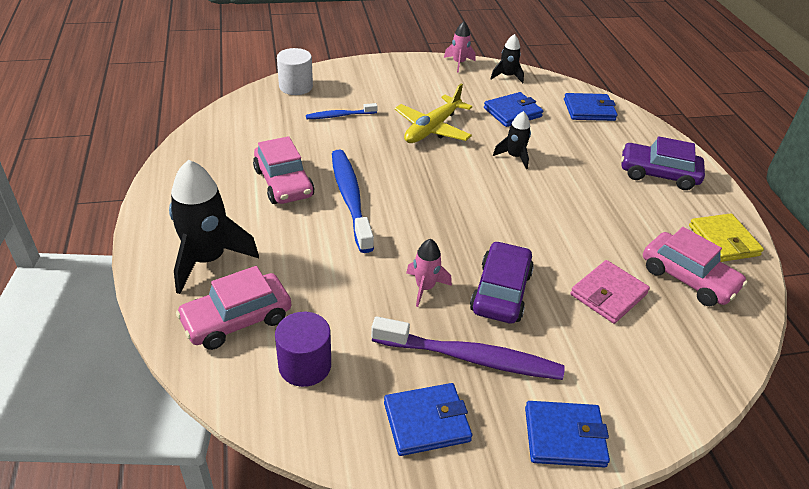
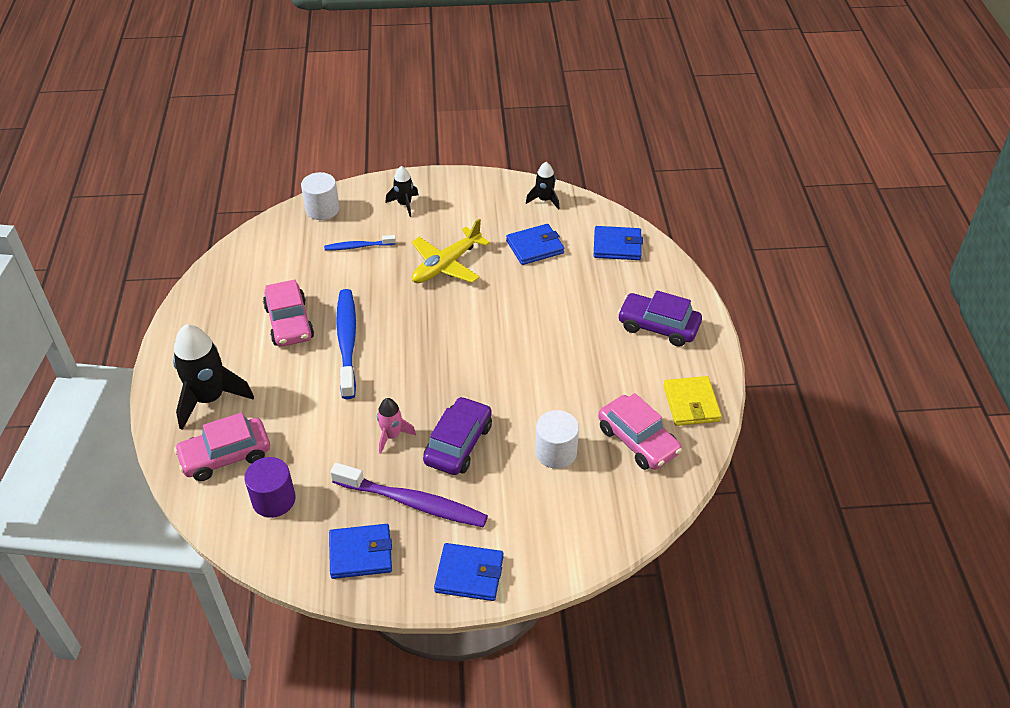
camera: 10 degrees right, 5 degrees up
(459, 63) = (498, 181): pink rocket -> none
(514, 157) = (518, 301): black rocket -> black rocket (404, 204)
(608, 294) = (556, 452): pink wallet -> white cylinder

